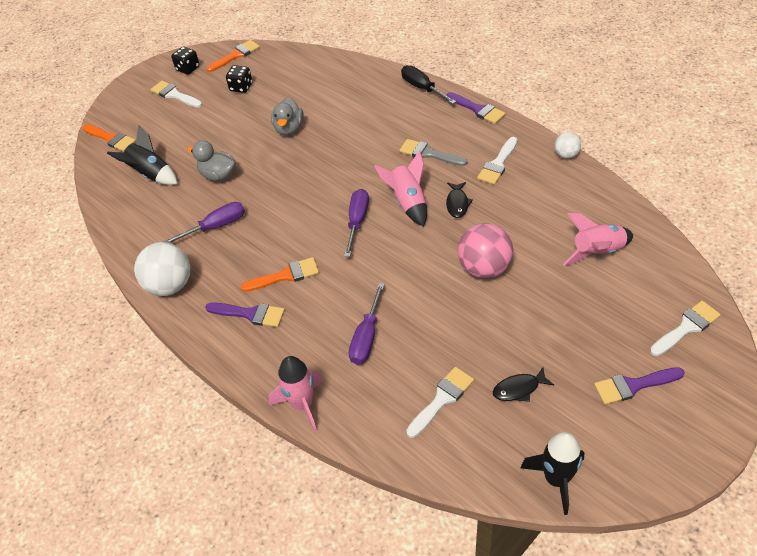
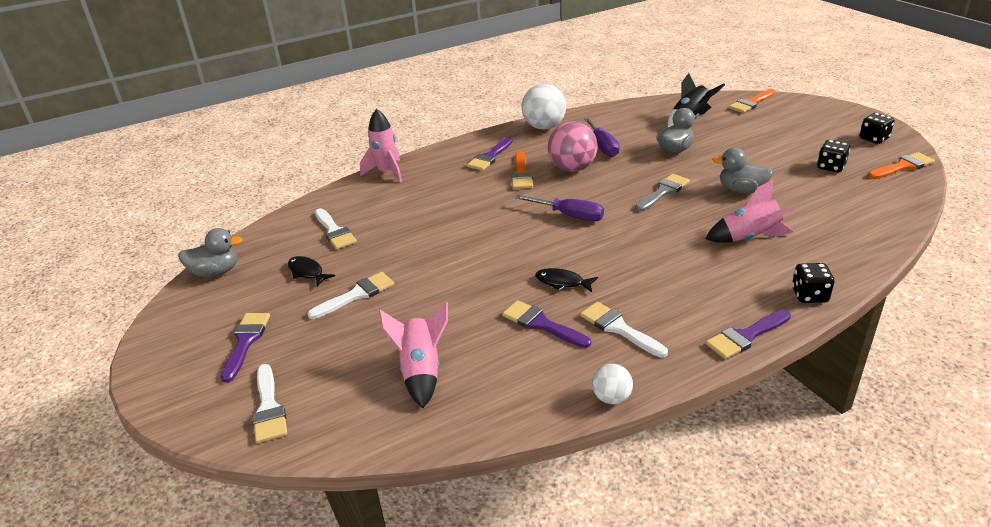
camera: 105 degrees right, 15 degrees down
(174, 95) = (821, 131): white brush -> white brush (356, 295)
(236, 55) = (902, 166): orange brush -> orange brush turned 90 degrees counterclockwise
(366, 337) = (425, 205): purple screwdriver -> none
(408, 203) = (581, 249): pink rocket -> pink rocket (749, 238)
(422, 88) = (809, 295): black screwdriver -> black dice
(429, 153) = (661, 277): grey brush -> grey brush (663, 192)
(484, 268) = (456, 281): pink ball -> pink ball (572, 168)
(512, 203) = (541, 324): none -> purple brush
(519, 389) = (307, 272): black fish -> black fish turned 45 degrees counterclockwise
(556, 479) = (215, 272): black rocket -> grey duck

